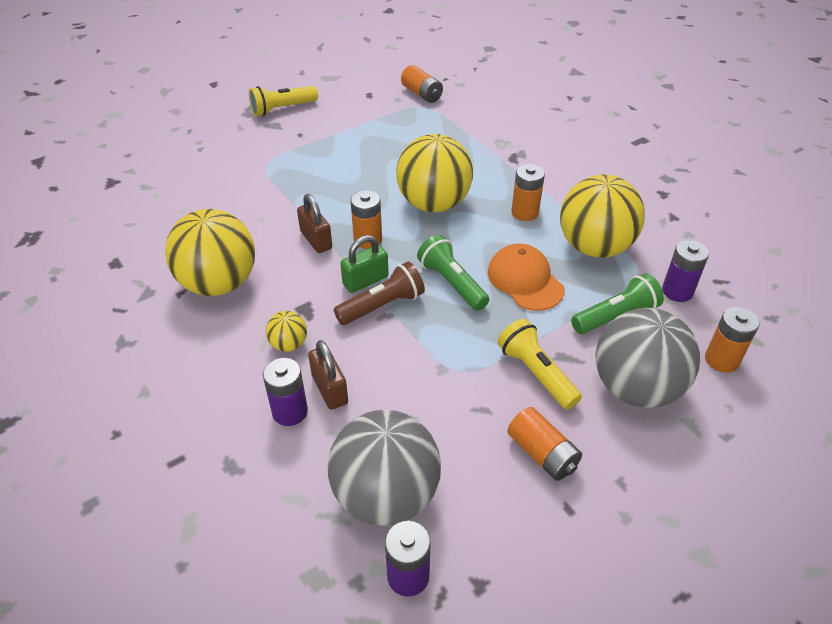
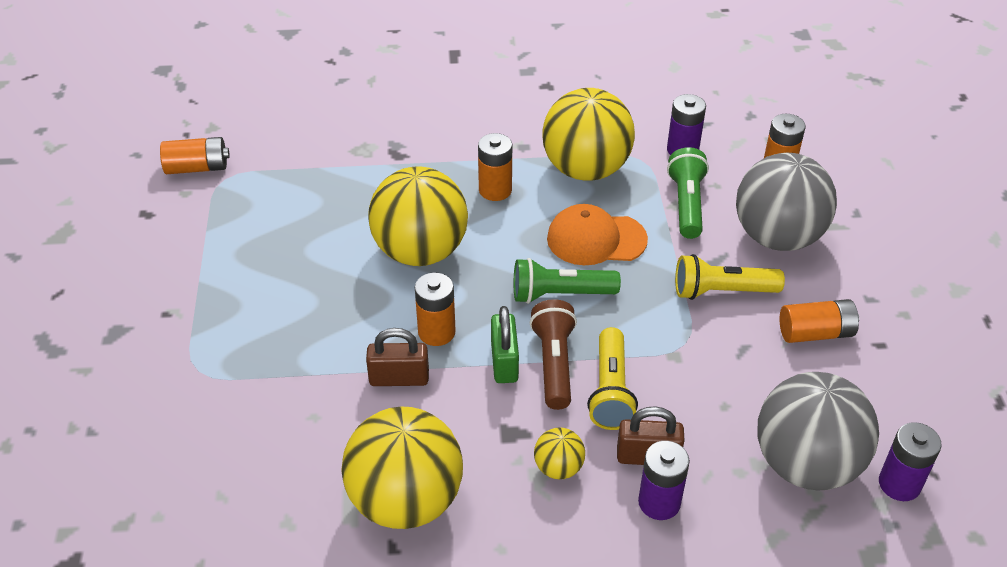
camera: 60 degrees left, 0 degrees up
(282, 109) = (86, 309): yellow flashlight -> yellow flashlight (610, 391)

